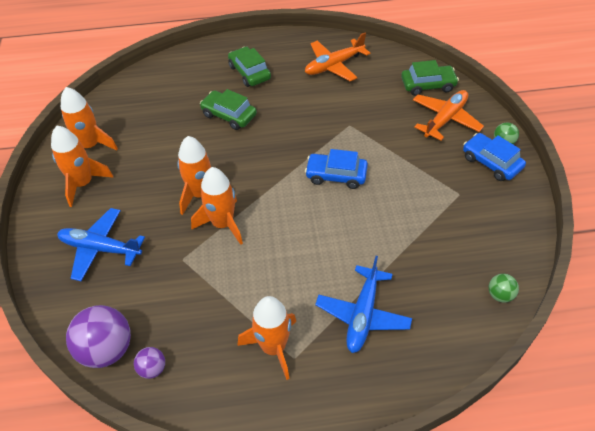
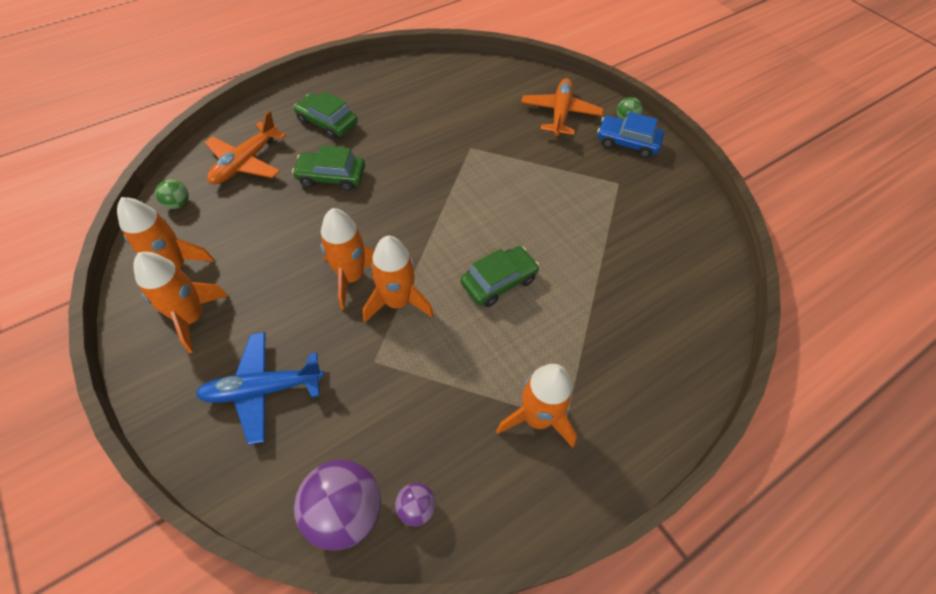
camera: 30 degrees left, 5 degrees up
(334, 65) = (416, 90): orange plane -> orange plane (246, 162)
(336, 175) = (489, 205): blue car -> none
(363, 315) = (605, 341): blue plane -> none
(428, 85) = (523, 84): green car -> green car (499, 281)
(500, 295) = (714, 268): green ball -> green ball (178, 204)

